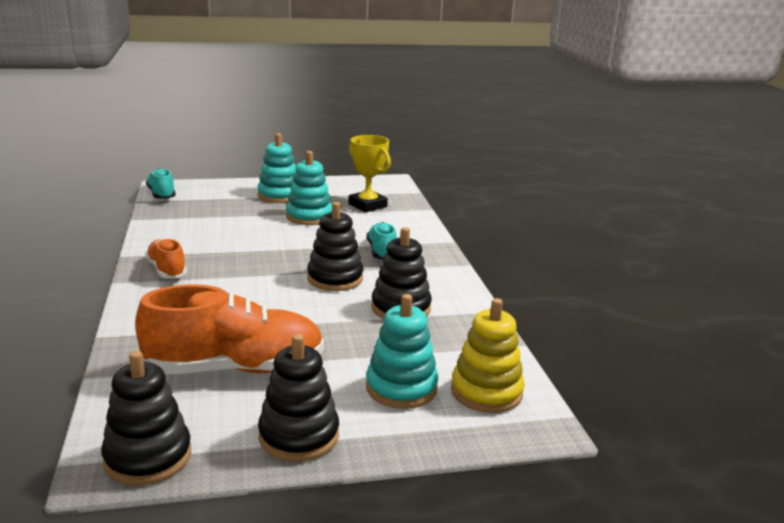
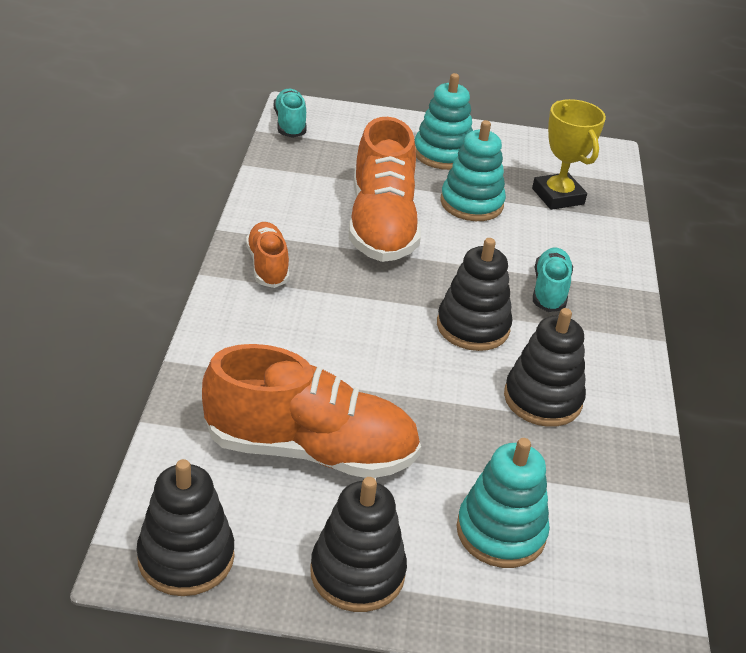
camera: 15 degrees right, 15 degrees up
(248, 236) = (381, 225): none -> orange shoe
(486, 392) = (606, 567): yellow stacking toy -> none

